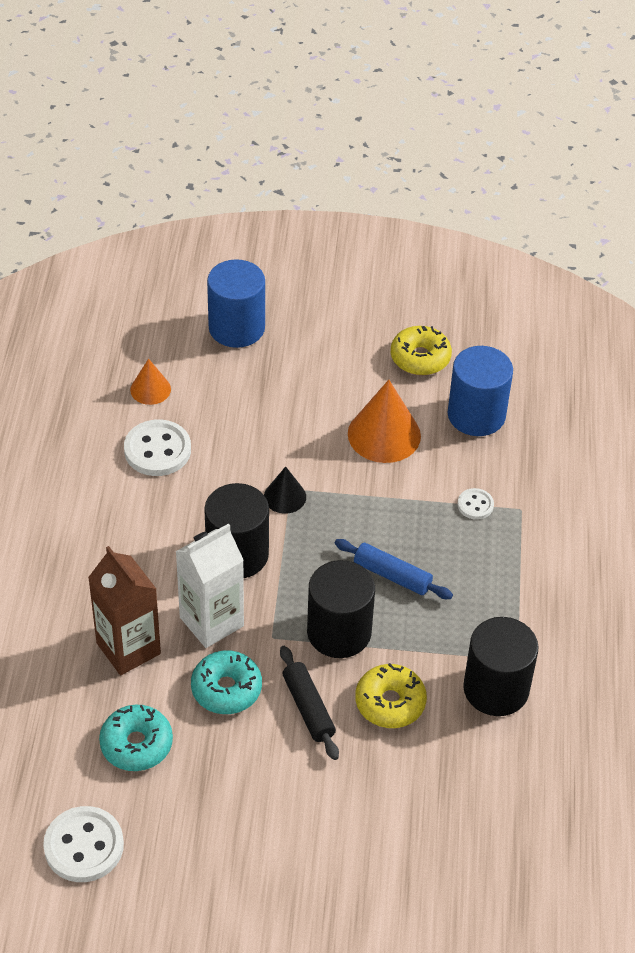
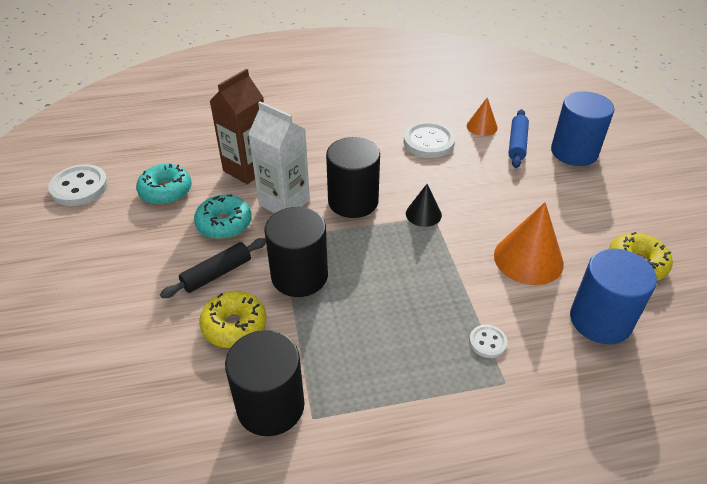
camera: 75 degrees right, 5 degrees down
(392, 575) = (374, 298): blue rolling pin -> blue rolling pin (517, 144)

